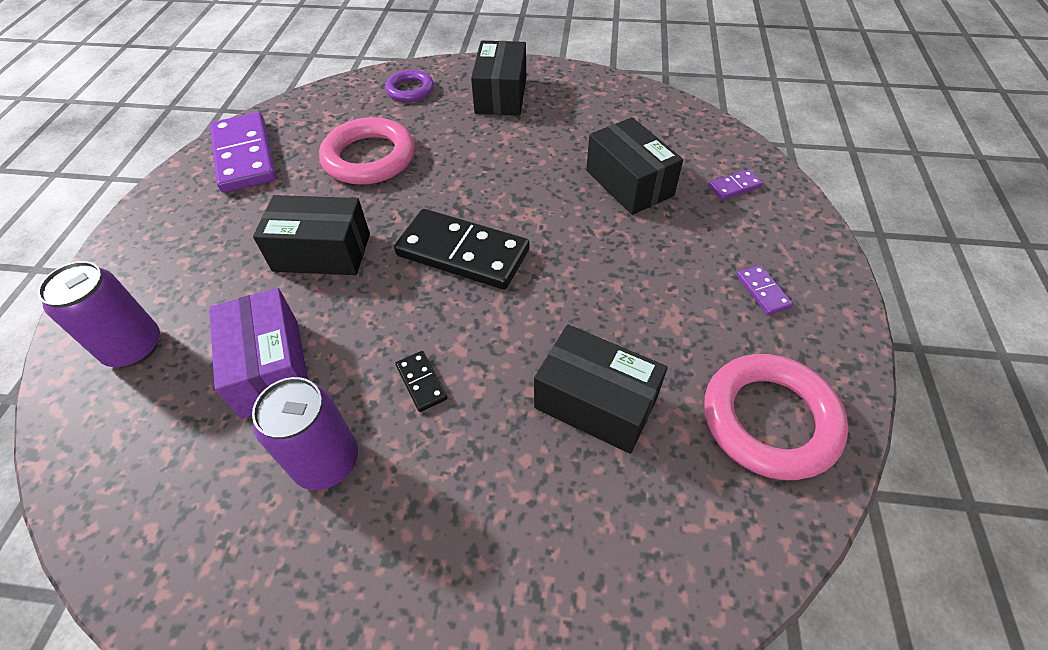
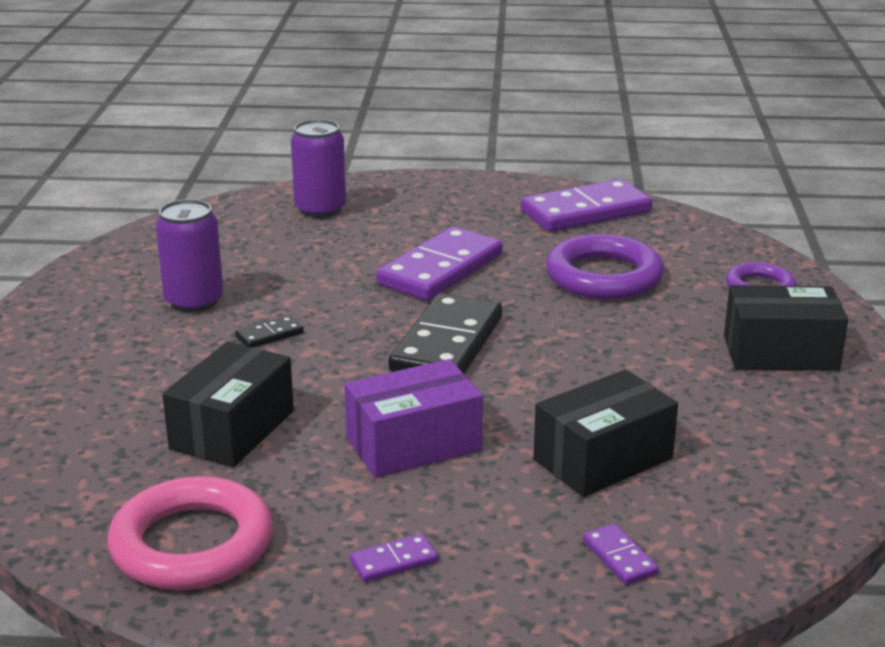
camera: 85 degrees right, 25 degrees down
(270, 367) = (294, 266): purple box -> purple box (413, 444)
(322, 252) = (440, 269): black box -> purple domino
(369, 158) = (603, 276): pink ring -> purple ring

